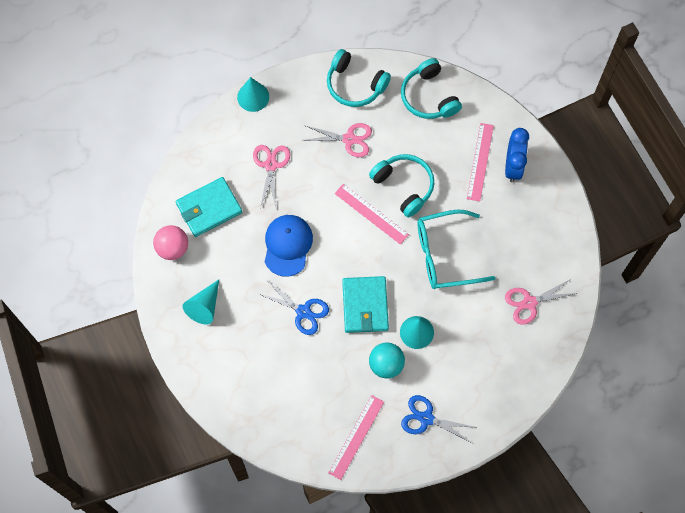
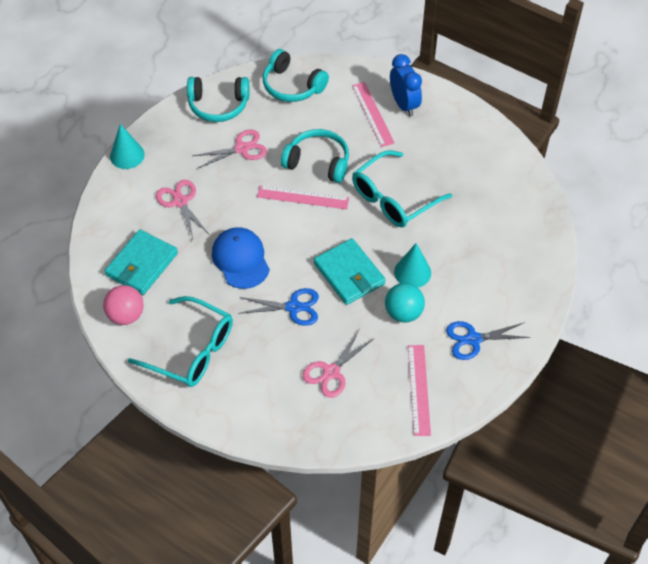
camera: 30 degrees left, 15 degrees down
(204, 306) = (191, 350): turquoise cone -> turquoise glasses
(529, 302) = (495, 200): pink scissors -> pink scissors (331, 372)

